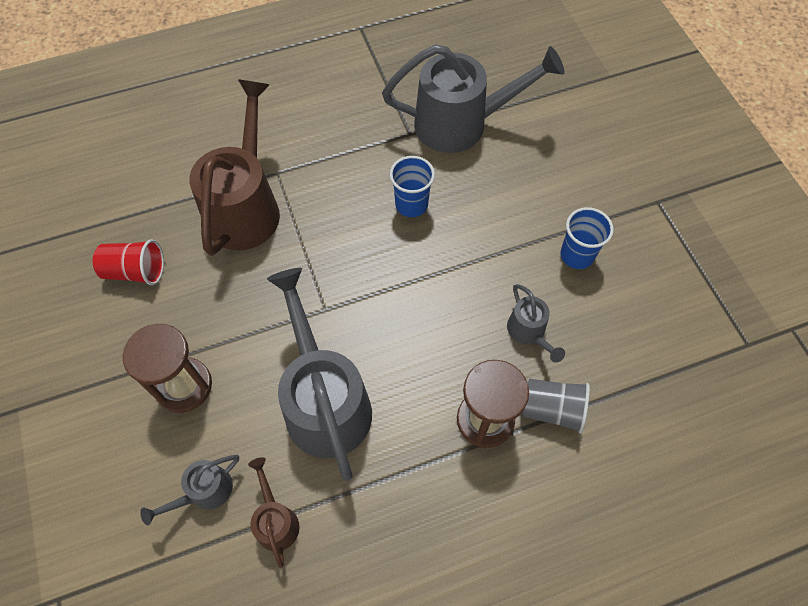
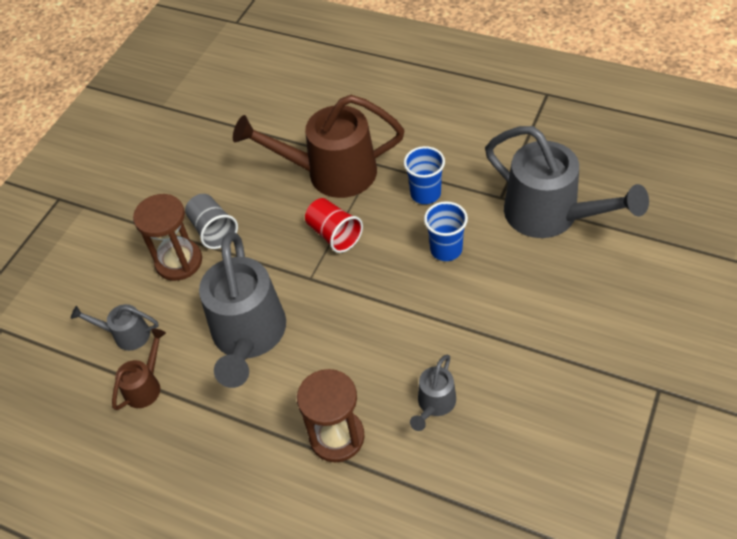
camera: 50 degrees right, 10 degrees down
(135, 271) = (223, 169): red cup -> red cup (334, 234)
(246, 206) = (331, 173): brown watering can -> brown watering can turned 150 degrees counterclockwise
(324, 400) = (248, 337): grey watering can -> grey watering can turned 150 degrees clockwise
(551, 409) = (391, 470): grey cup -> grey cup (213, 230)
(577, 255) = (536, 378): blue cup -> blue cup (425, 194)

